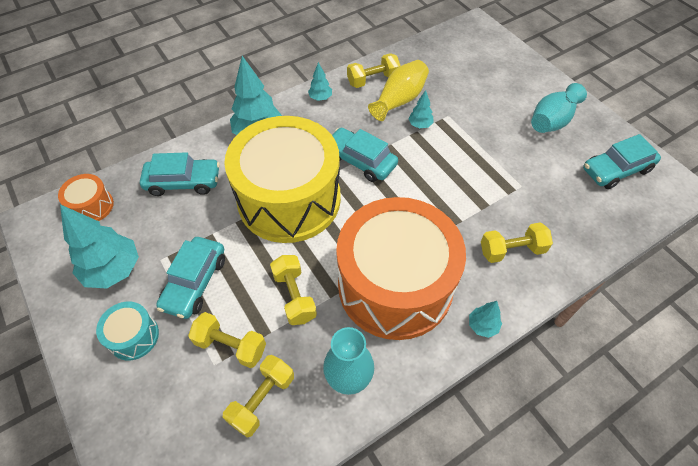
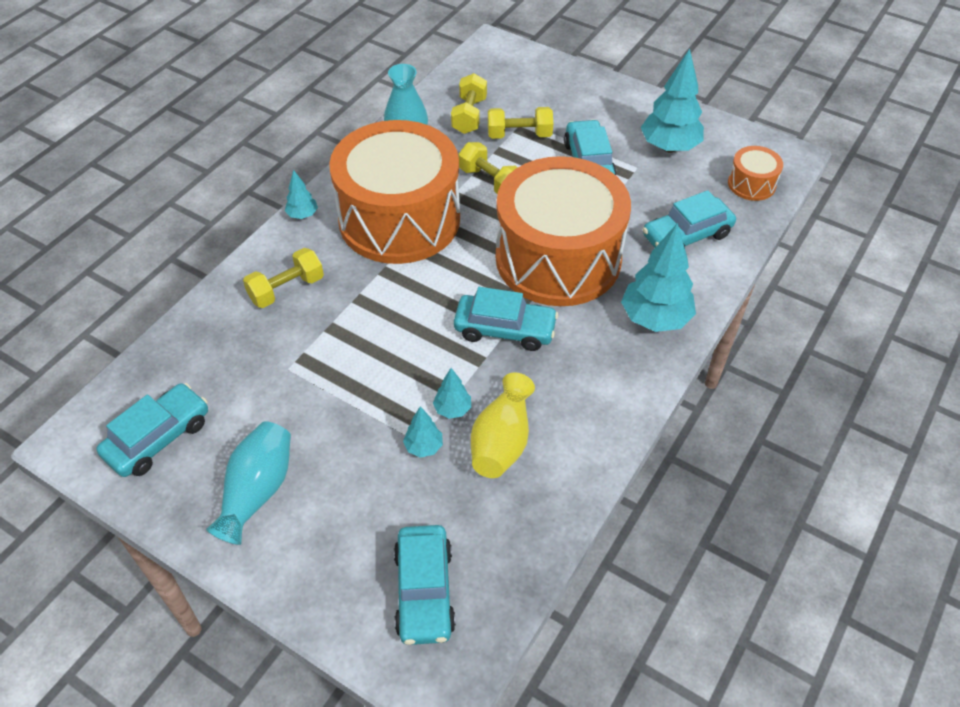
camera: 155 degrees right, 5 degrees down
(134, 336) = (603, 116): turquoise drum -> none
(289, 199) = (558, 258): yellow drum -> orange drum
(320, 98) = (617, 401): turquoise tree -> turquoise tree (423, 447)
(373, 80) = (561, 464): yellow dumbbell -> none
(471, 54) = (424, 591): none -> turquoise car

